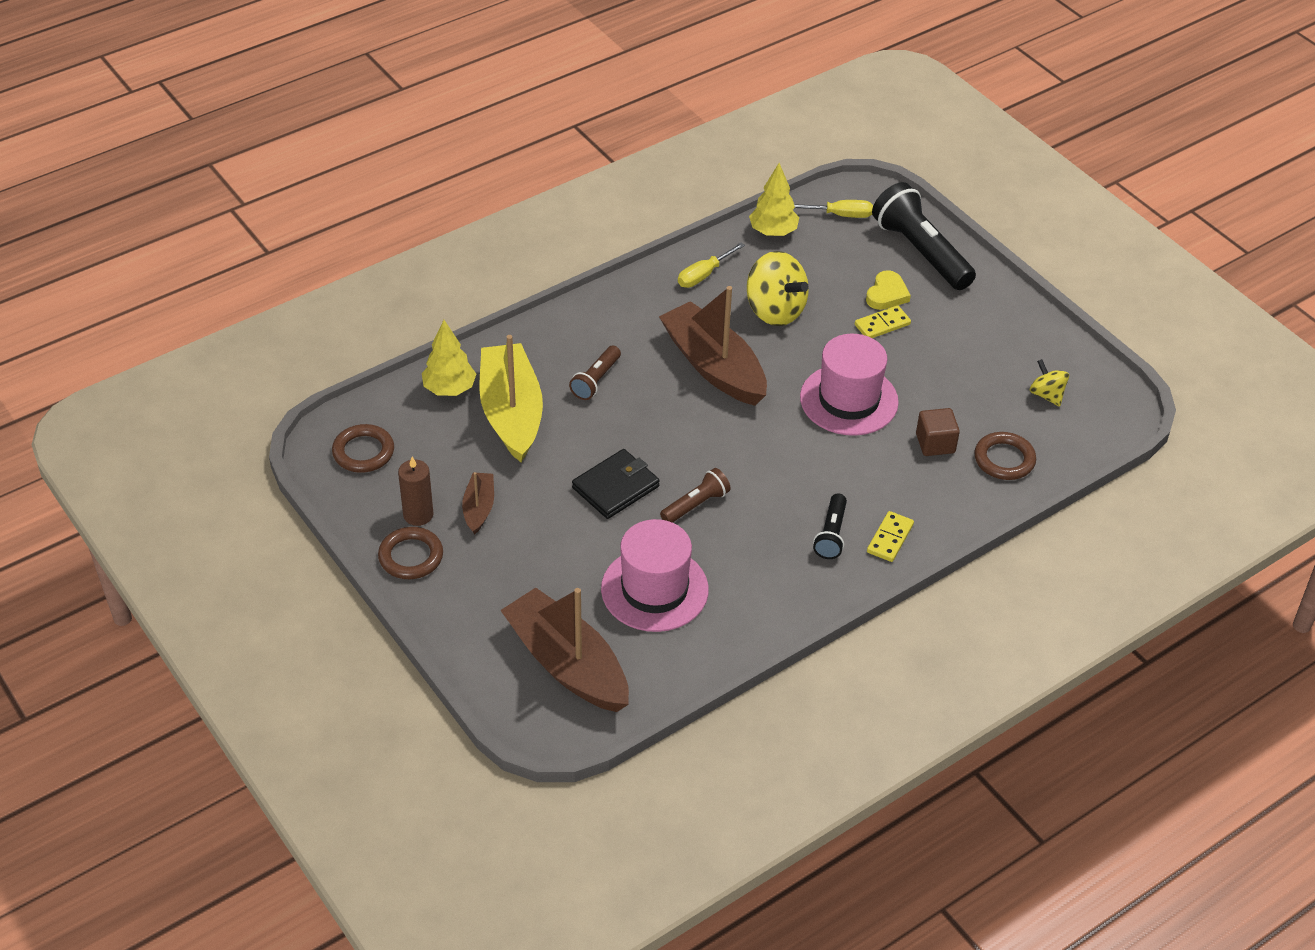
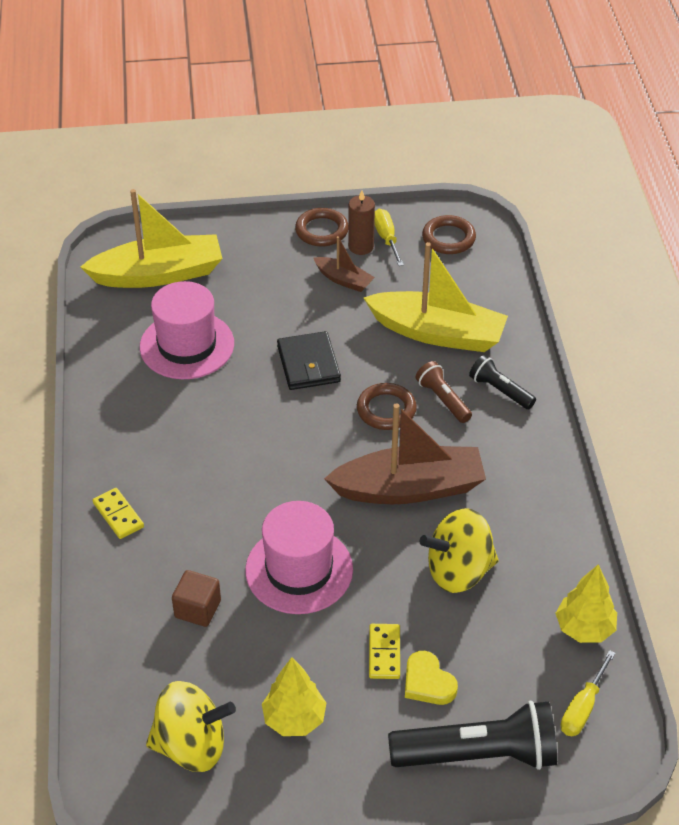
camera: 120 degrees right, 0 degrees up
(449, 389) = (490, 306): yellow tree -> yellow tree (294, 719)
(567, 664) = (159, 274): brown boat -> yellow boat
(696, 505) = (252, 405): brown flashlight -> none
(703, 275) = (544, 537): yellow screwdriver -> yellow screwdriver (386, 238)
(831, 534) = (154, 477): black flashlight -> black flashlight (500, 391)
(1004, 459) = (138, 654): brown ring -> brown ring (386, 410)
(1046, 395) = (191, 746): yellow spinning top -> yellow spinning top, size x1.83

